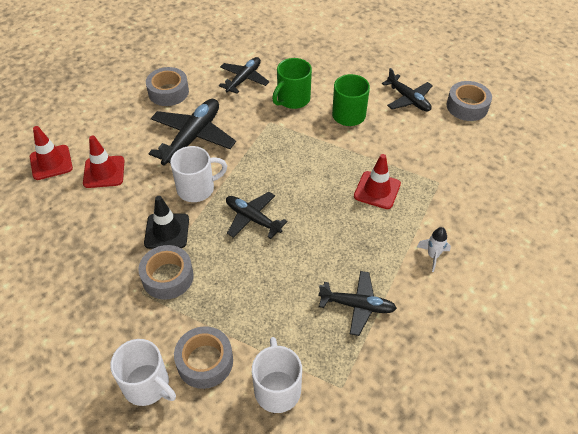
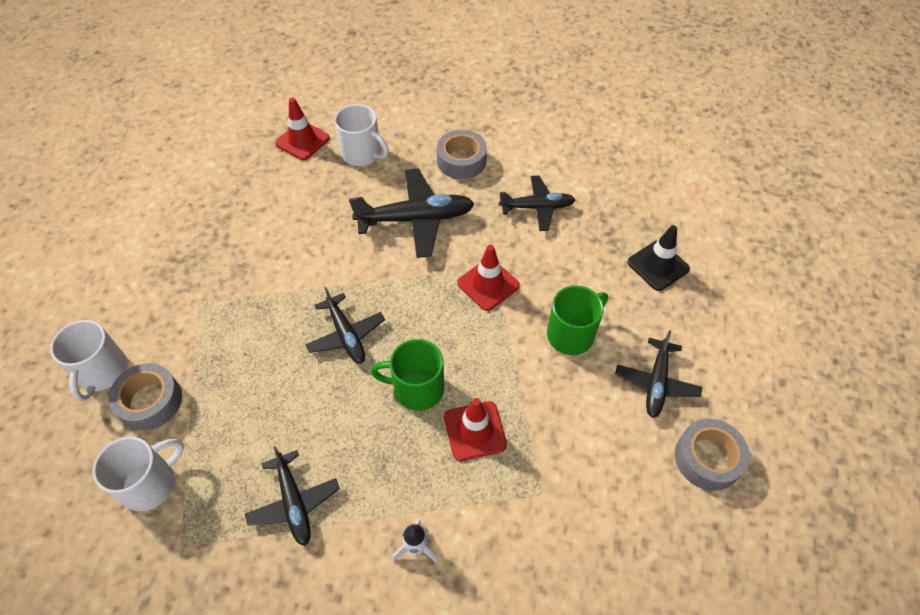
camera: 55 degrees right, 5 degrees up
(104, 172) = (319, 183): red traffic cone -> red traffic cone (488, 284)
(167, 231) = (282, 275): black traffic cone -> black traffic cone (658, 265)
(167, 277) = (229, 311): grey tape -> none
(197, 188) = (352, 265): white mug -> white mug (362, 154)
(252, 219) = (346, 335): black plane -> black plane turned 150 degrees clockwise
(292, 99) = (546, 268): green mug -> green mug (417, 388)

